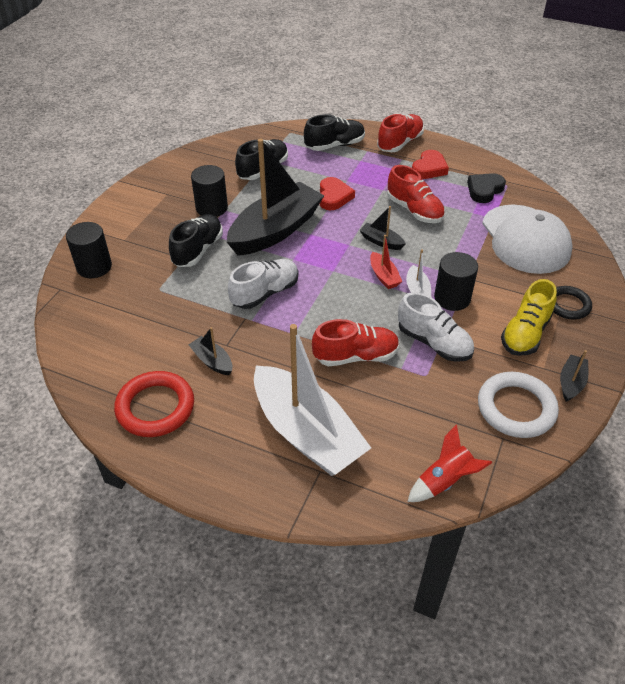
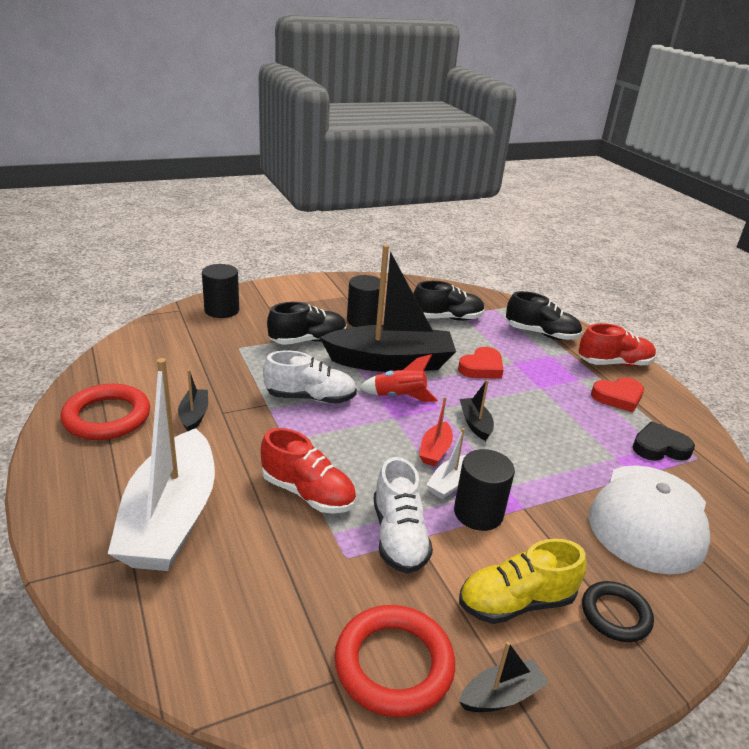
camera: 40 degrees right, 15 degrees down
(414, 210) = (549, 420): red shoe -> none
(444, 481) = (213, 664): red rocket -> red rocket (399, 397)
(516, 408) = (394, 664): white ring -> red ring

